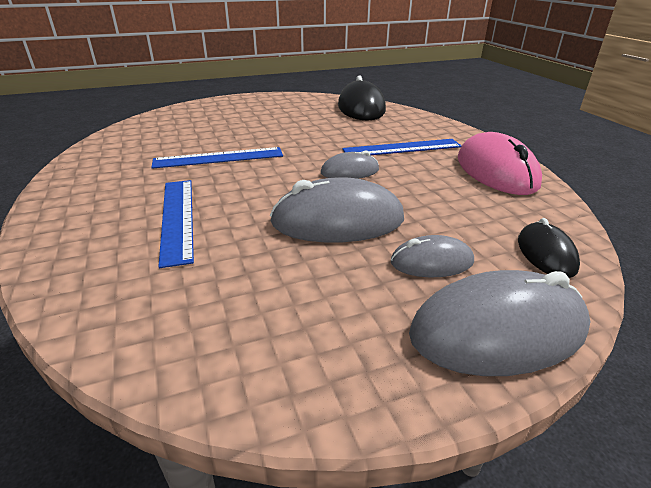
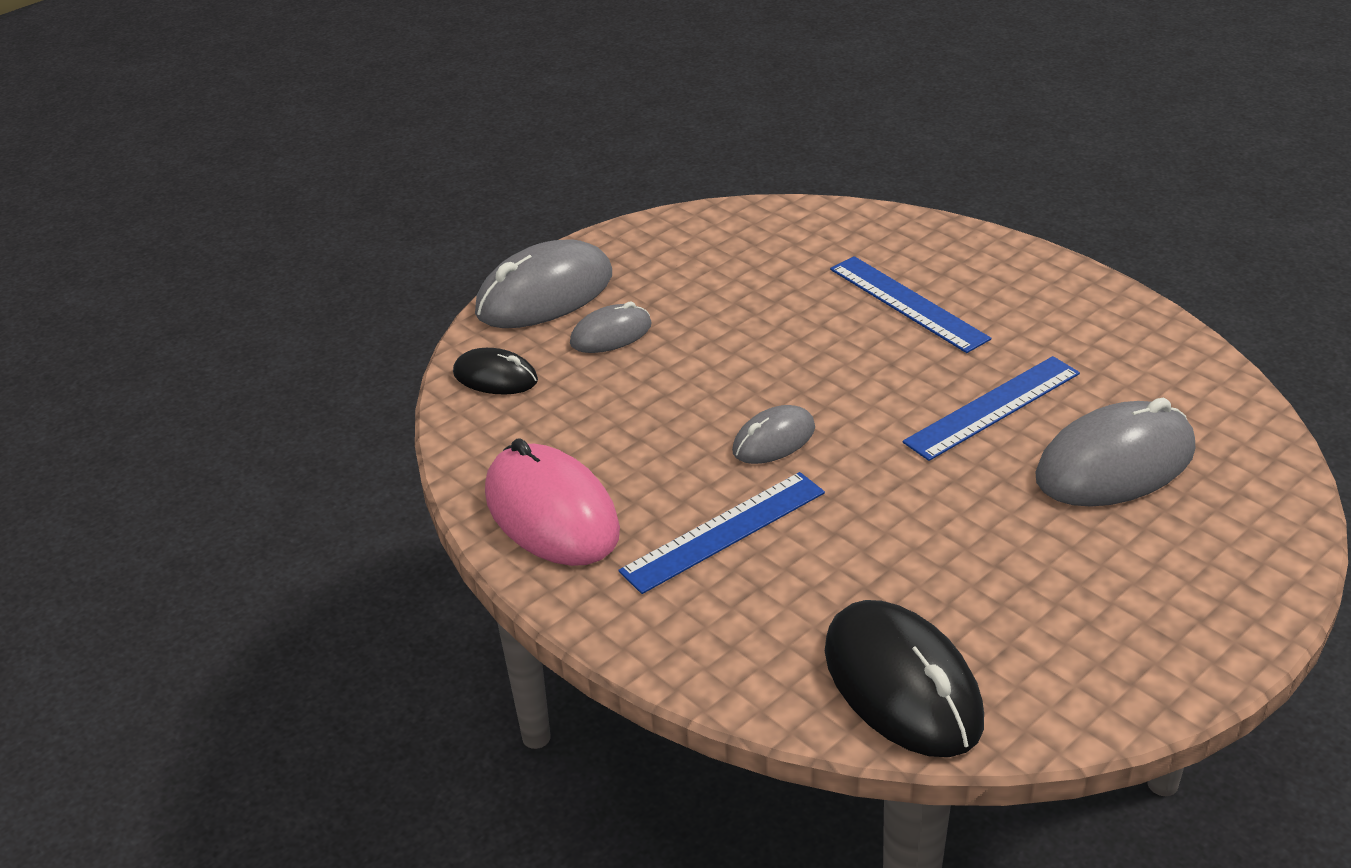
camera: 160 degrees right, 5 degrees up
(337, 221) = (732, 352): grey mouse -> grey mouse (1115, 464)
(546, 254) = (495, 377): black mouse -> black mouse turned 45 degrees counterclockwise

